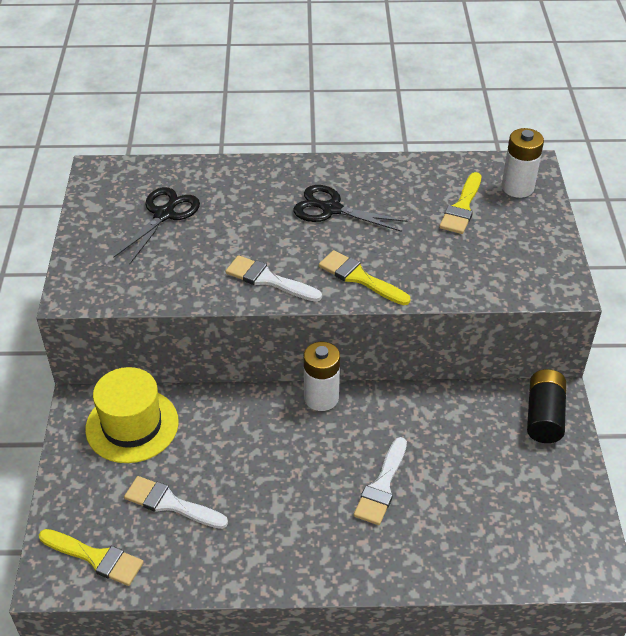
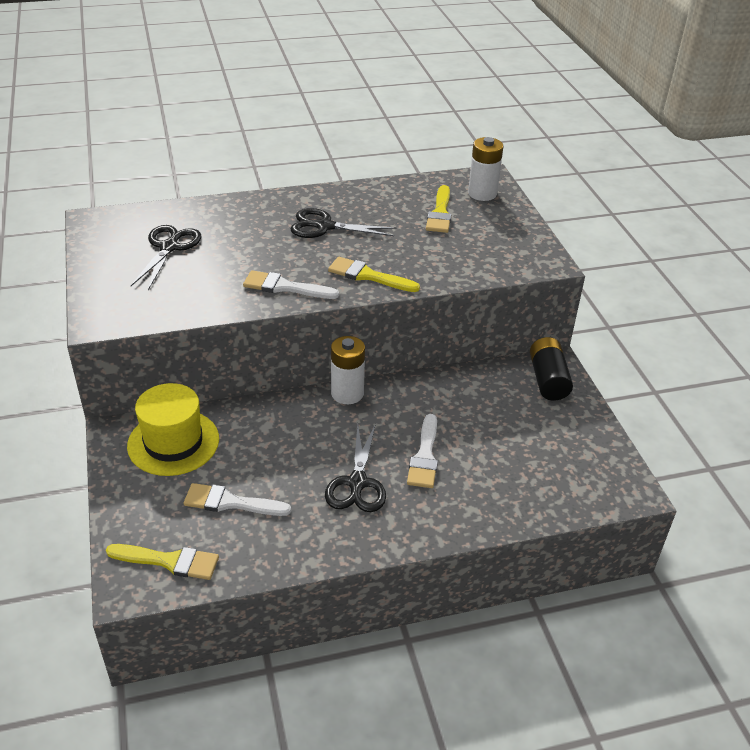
camera: 15 degrees left, 5 degrees down
(303, 504) = (357, 483): none -> black scissors

